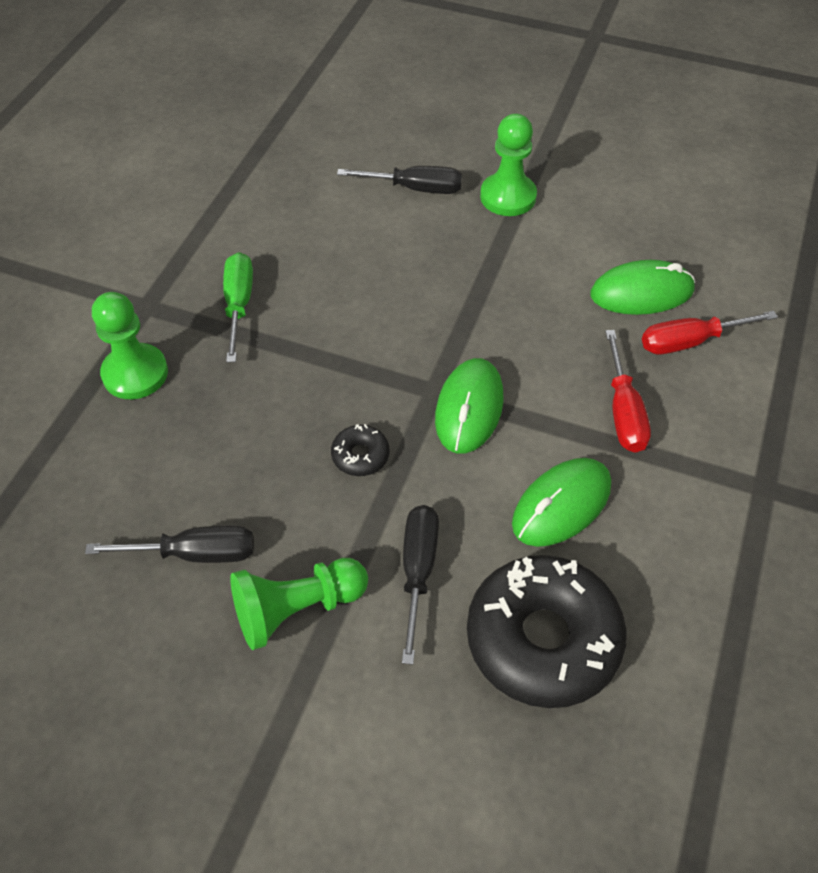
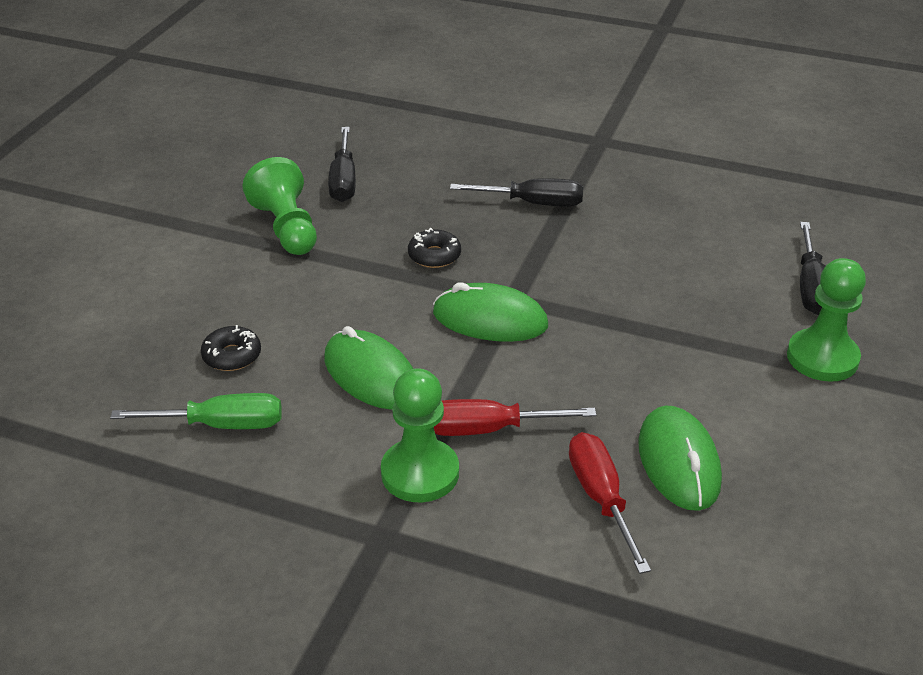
camera: 90 degrees right, 15 degrees down
(135, 373) = (522, 141): green pawn -> green pawn (420, 473)
(239, 305) = (608, 185): green screwdriver -> green screwdriver (220, 425)
(418, 572) = (310, 287): black screwdriver -> black screwdriver (532, 203)
(543, 639) = (232, 356): black donut -> black donut, size x0.42

